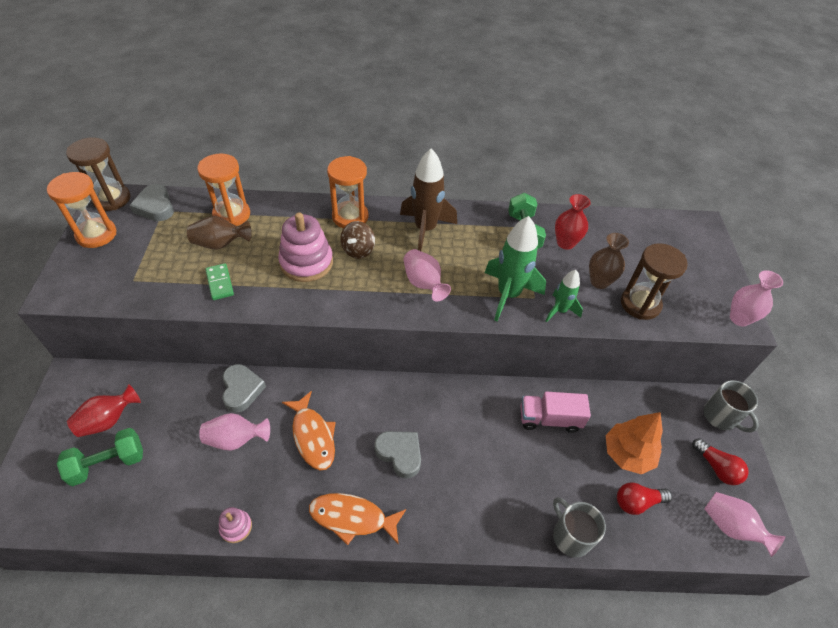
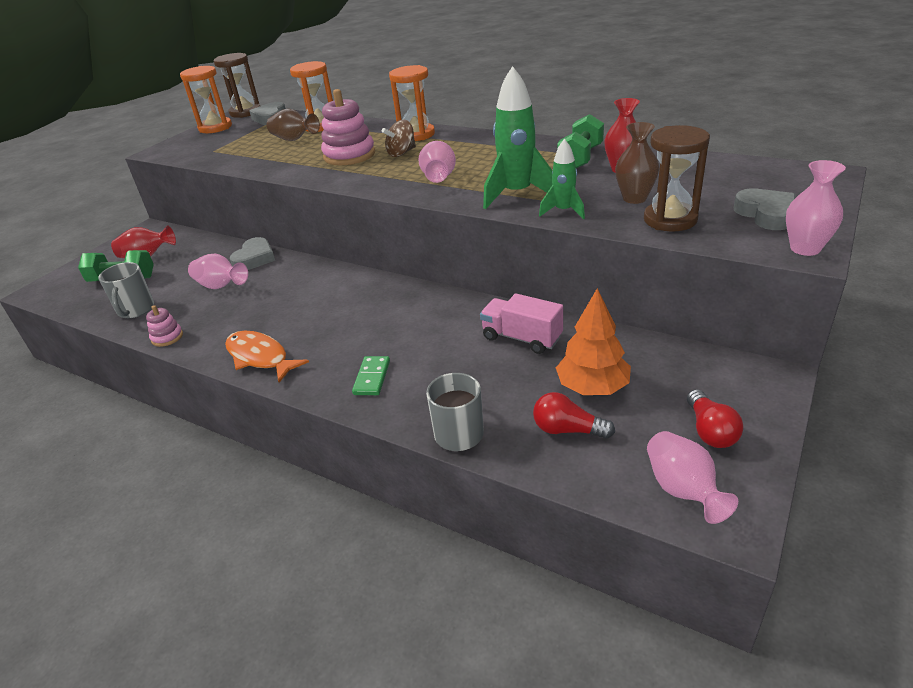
camera: 35 degrees right, 15 degrees down
(220, 283) = (270, 158): green domino -> green domino (372, 377)
(313, 436) = (281, 298): orange fish -> none
(400, 454) = (343, 327): grey heart -> grey heart (766, 214)
(425, 229) = (478, 147): brown rocket -> none
(720, 416) = (759, 388): grey mug -> grey mug (135, 310)

